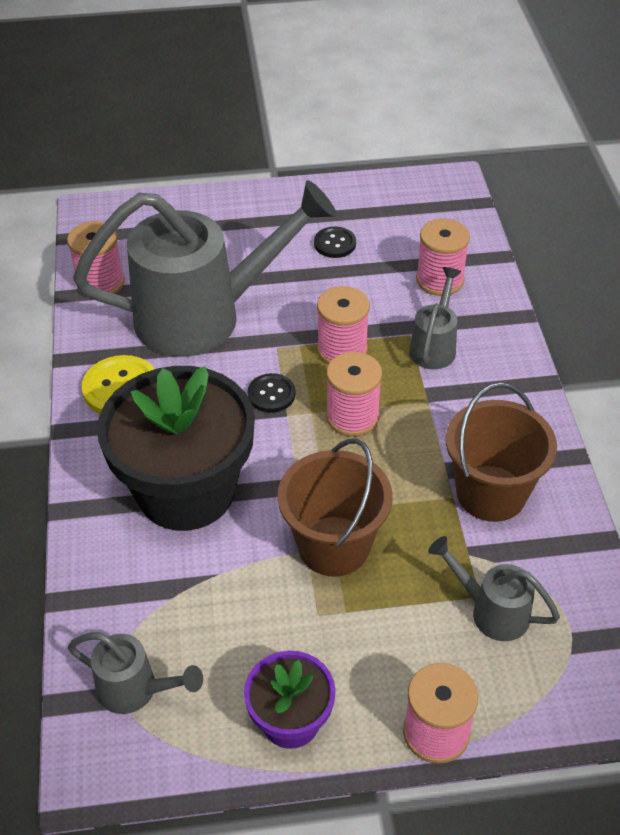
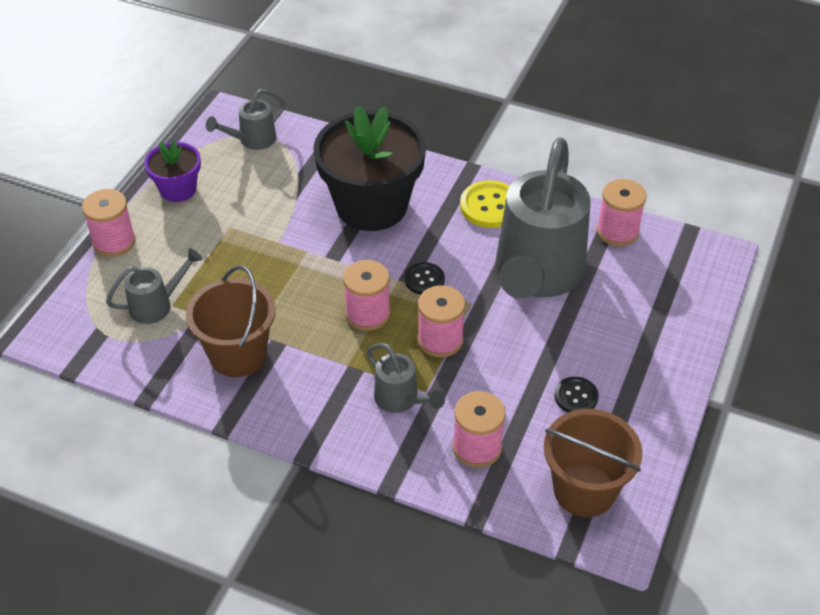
camera: 120 degrees right, 0 degrees up
(334, 546) = (269, 255): brown bucket -> brown bucket (584, 490)

